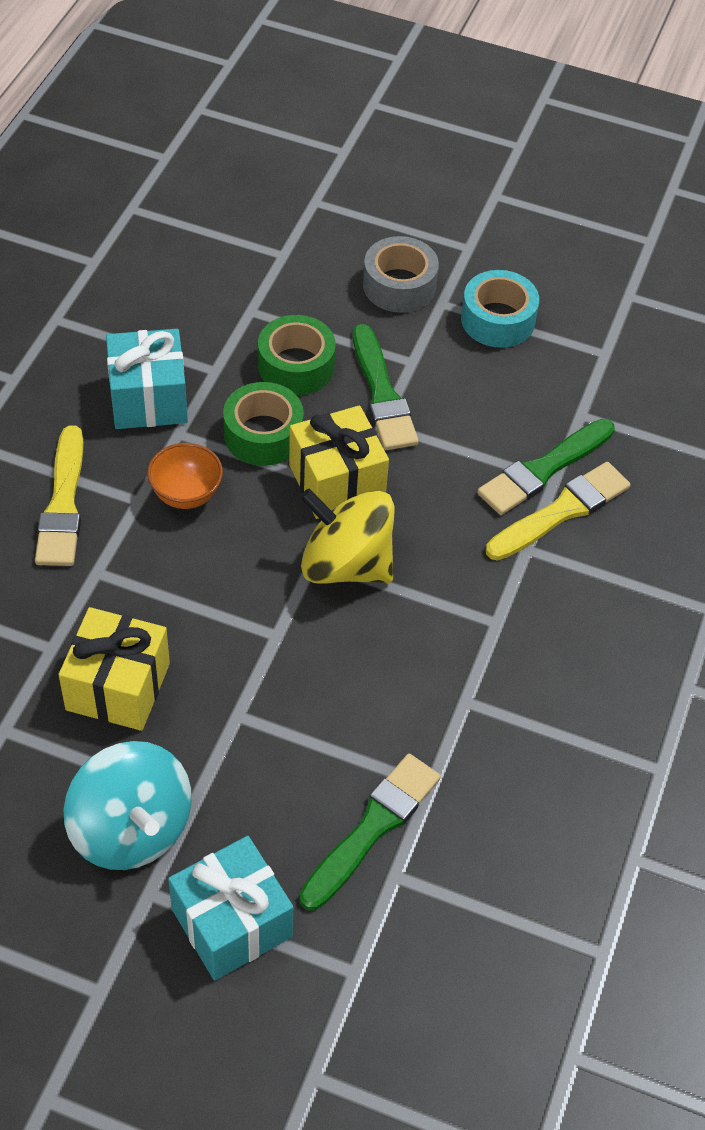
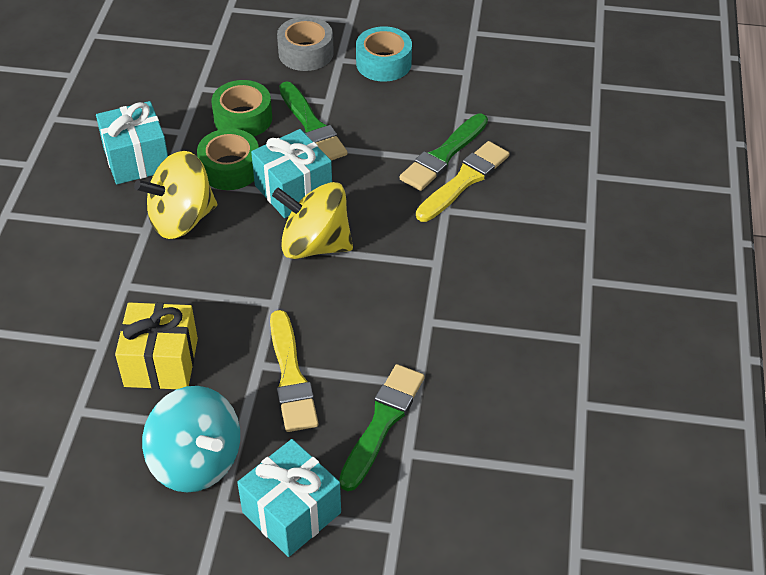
camera: 10 degrees left, 5 degrees down
(63, 504) = (88, 243): yellow brush -> yellow brush (291, 377)
(186, 494) = (181, 219): orange bowl -> yellow spinning top
(337, 481) = (293, 190): yellow gift -> turquoise gift

